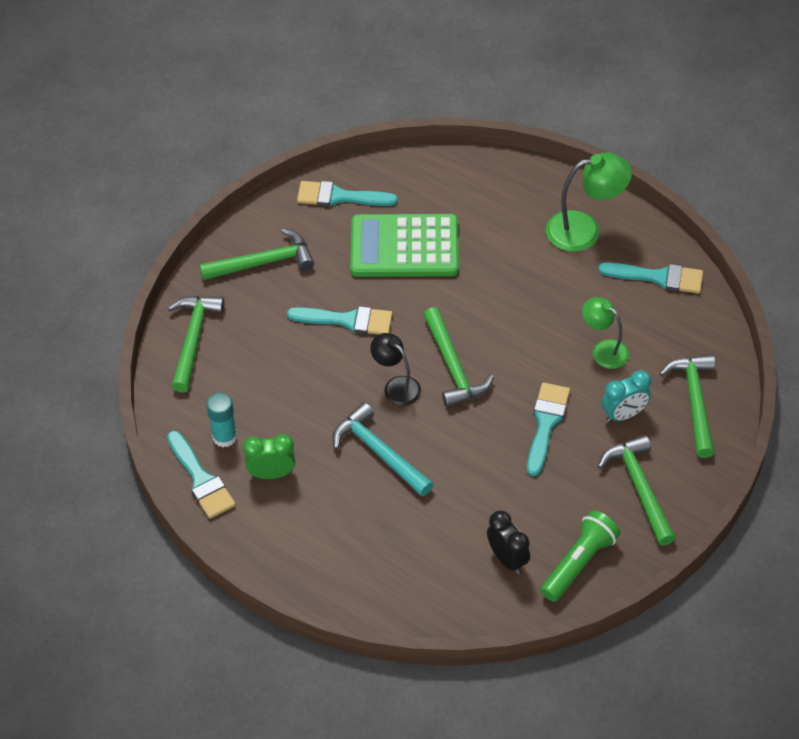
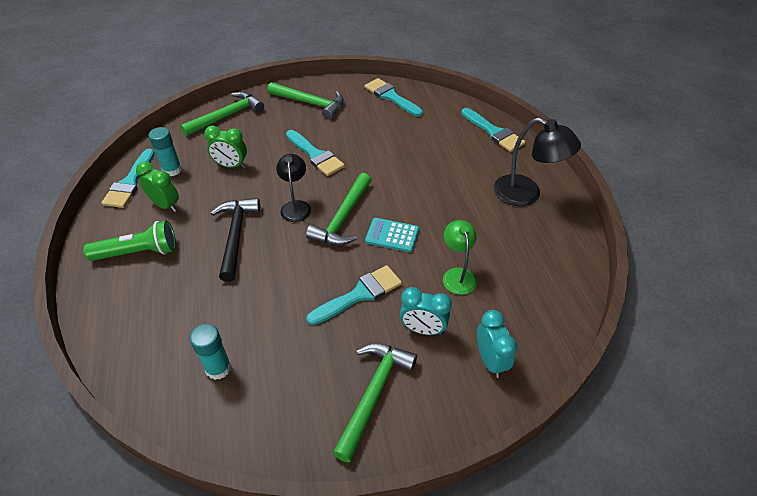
camera: 40 degrees right, 5 degrees down
(278, 390) = (231, 166): none -> green clock
(379, 452) = (236, 236): turquoise hammer -> black hammer
(404, 247) = (396, 139): green calculator -> none
(507, 559) = (218, 368): black clock -> turquoise glue stick
(514, 353) = (392, 235): none -> turquoise calculator
(578, 563) = (260, 415): green flashlight -> green flashlight (138, 252)
(584, 230) = (526, 194): green lamp -> black lamp
(658, 277) = (552, 254): turquoise brush -> turquoise brush (494, 132)
(694, 401) = (490, 360): green hammer -> turquoise clock

